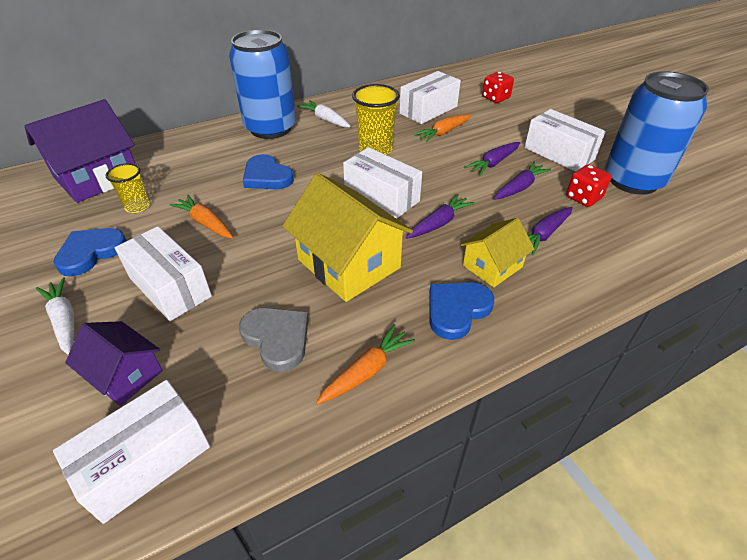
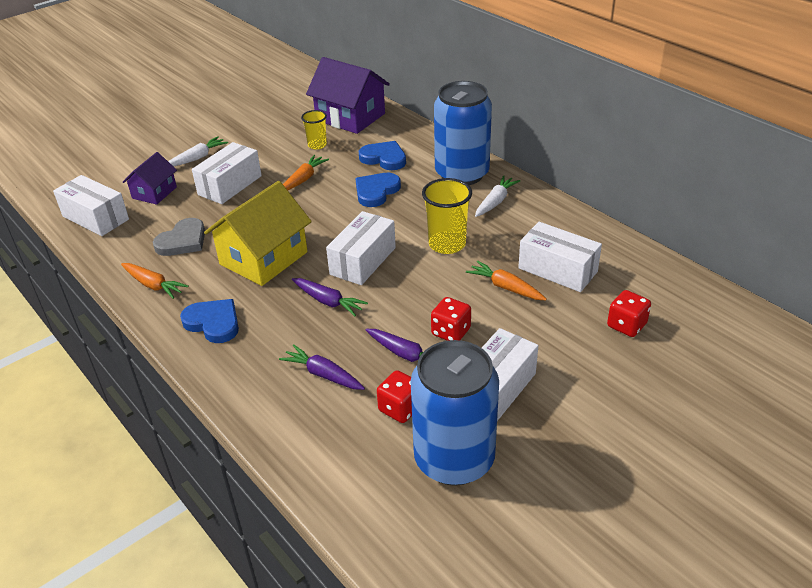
camera: 80 degrees right, 5 degrees down
(91, 252) = (261, 145): blue heart -> blue heart (384, 158)
(492, 266) = (270, 340): yellow house -> none
(493, 163) = (451, 332): purple carrot -> red dice

